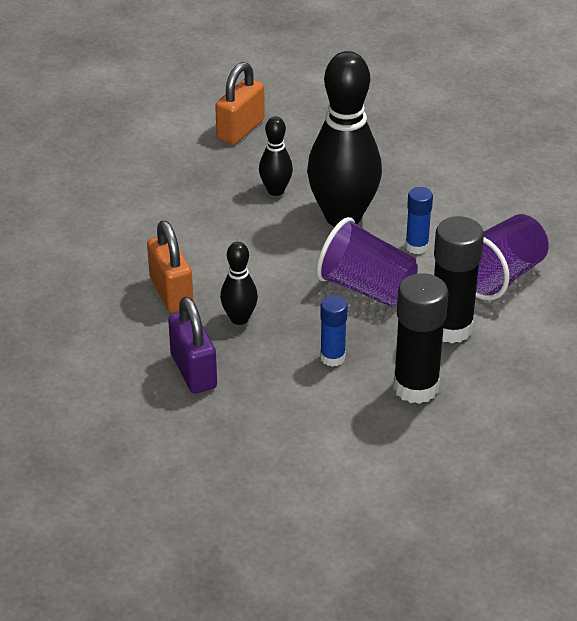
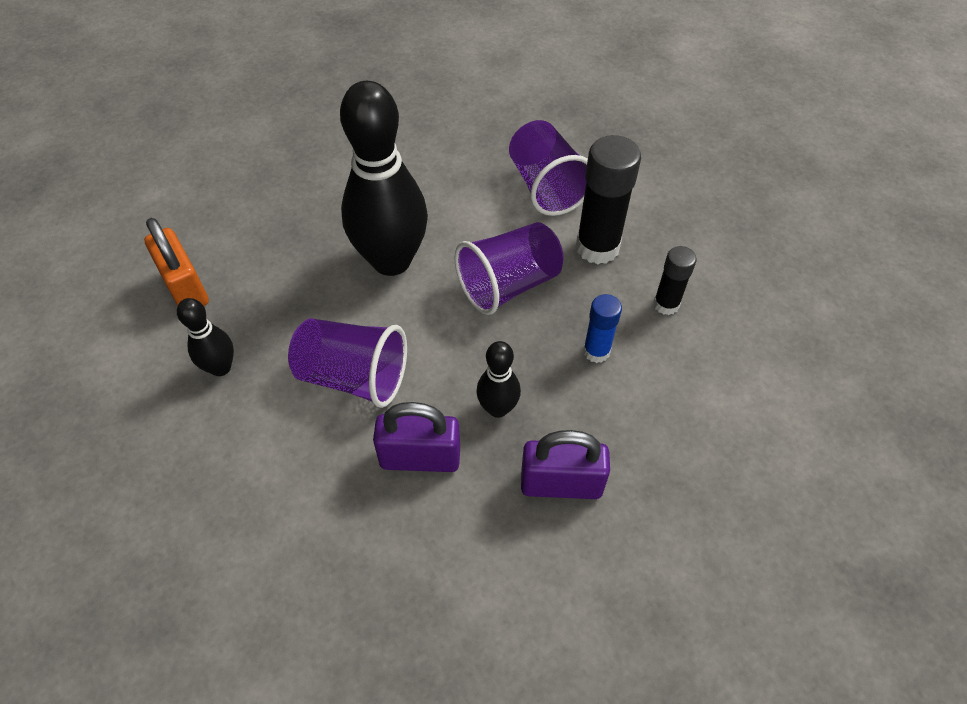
camera: 65 degrees left, 15 degrees up
(171, 293) = (420, 458): orange padlock -> purple padlock
(218, 237) = (354, 377): none -> purple cup
(275, 190) = (311, 297): black bowling pin -> black bowling pin (220, 367)
(416, 246) = (471, 225): blue glue stick -> none
(416, 387) = (666, 304): black glue stick -> black glue stick, size x0.56

